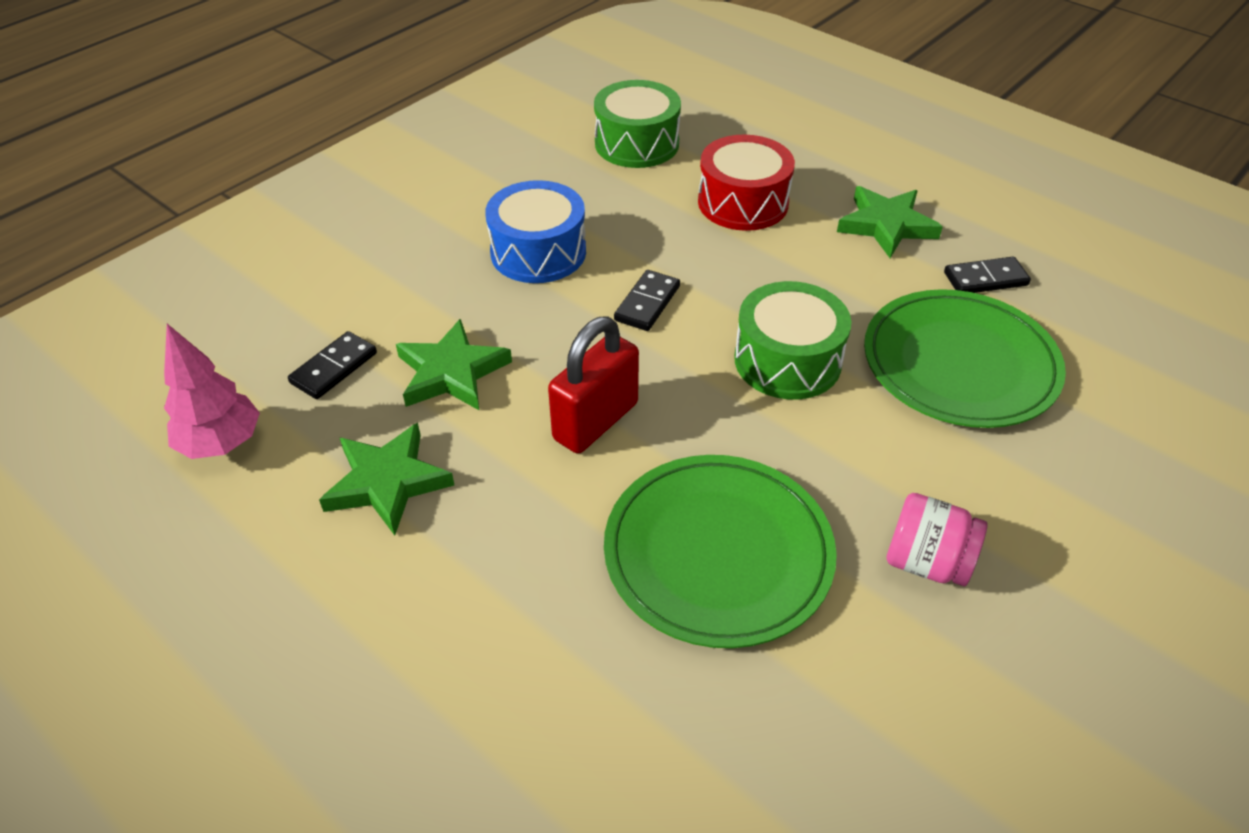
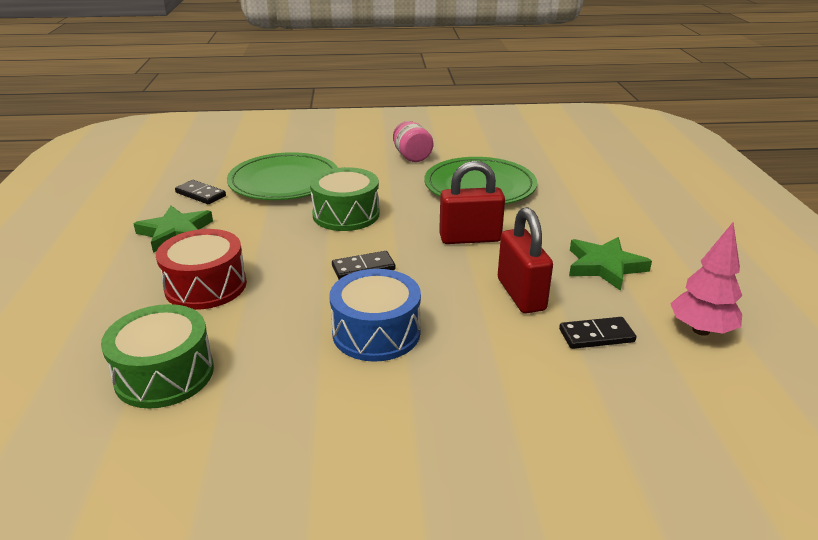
camera: 135 degrees left, 15 degrees down
(451, 372) = (521, 294): green star -> red padlock

